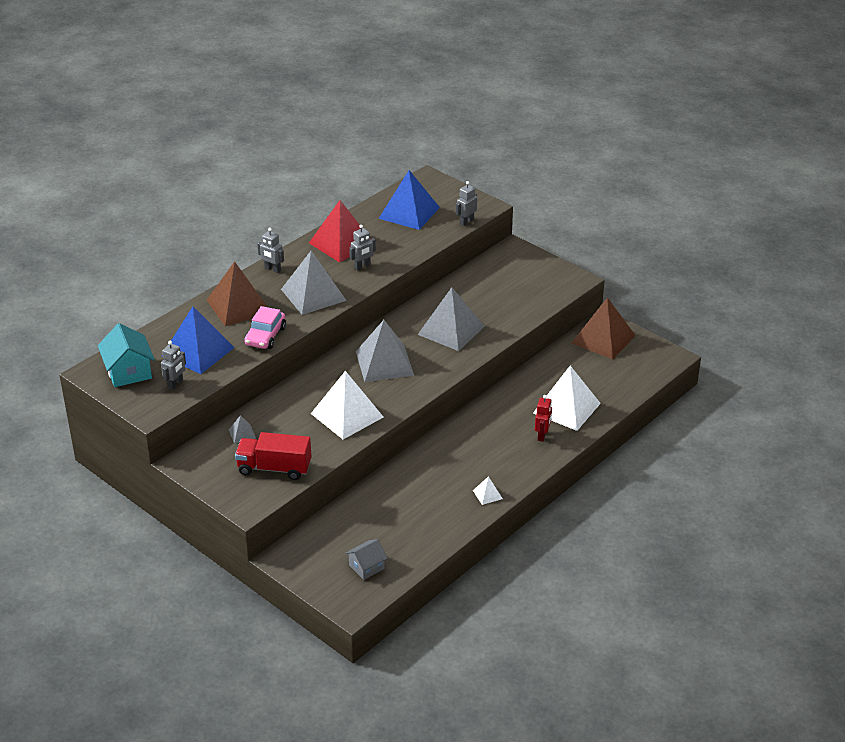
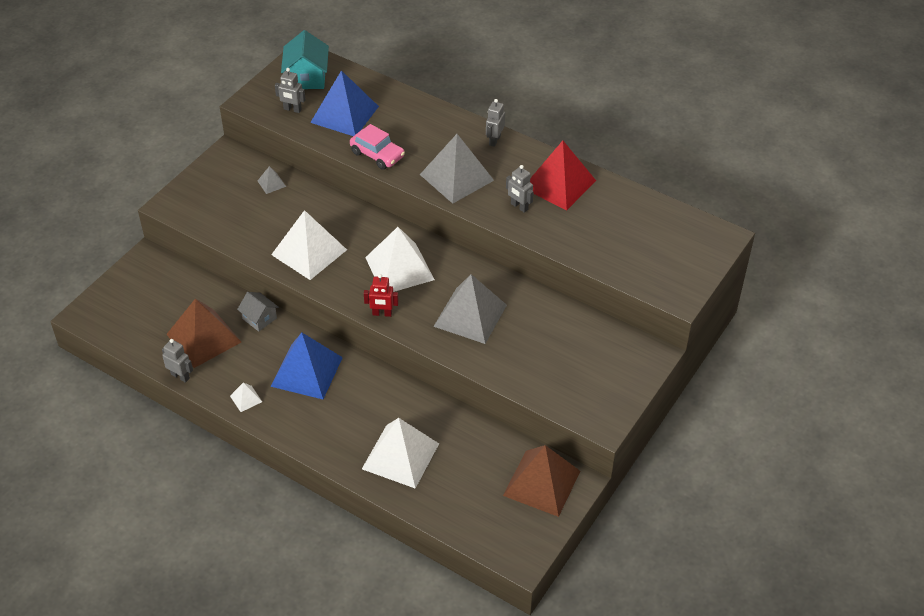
camera: 80 degrees right, 10 degrees up
(128, 372) = (307, 77): turquoise house -> turquoise house turned 60 degrees counterclockwise
(238, 306) = (424, 128): brown pyramid -> brown pyramid (204, 338)
(265, 336) = (377, 154): pink car -> pink car turned 150 degrees counterclockwise
(274, 468) = (223, 213): red truck -> none
(366, 567) = (136, 318): grey house -> grey house (259, 318)
(384, 363) = (399, 268): grey pyramid -> white pyramid
(409, 212) = (640, 230): blue pyramid -> blue pyramid (307, 371)
(466, 222) = (638, 283): grey robot -> grey robot (180, 376)
(542, 435) = (348, 437): red robot -> red robot (382, 313)

